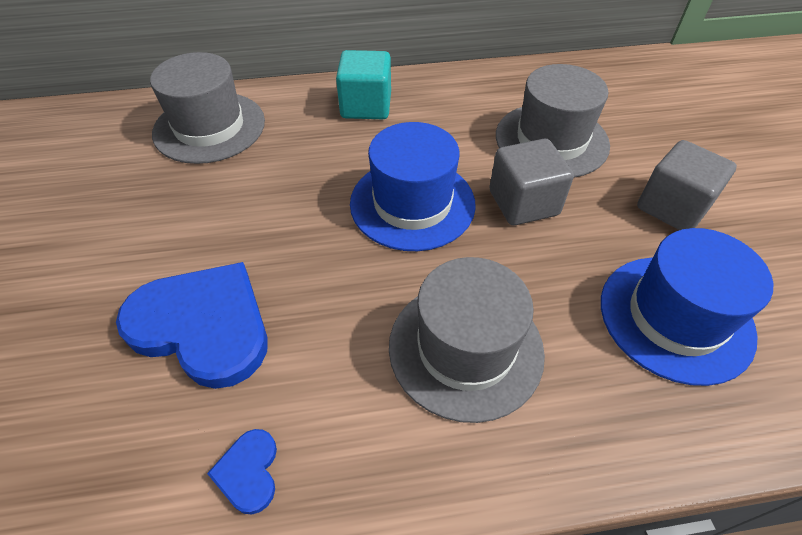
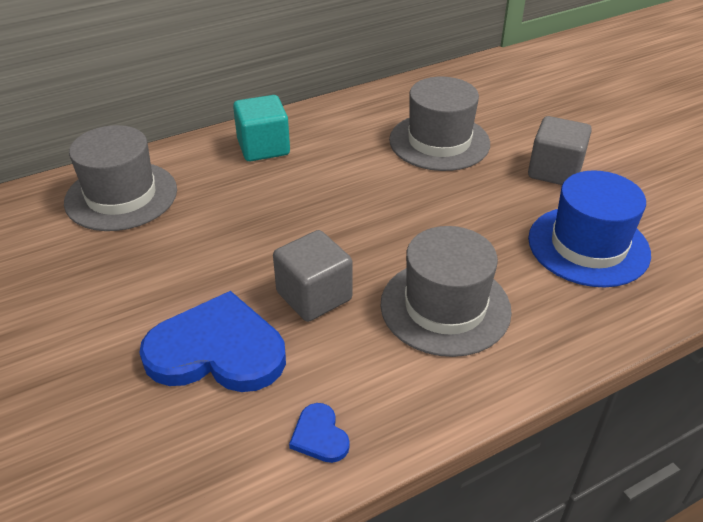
camera: 20 degrees left, 10 degrees down
(412, 203) = (348, 215): blue hat -> none
(523, 203) = (439, 194): grey cube -> grey cube (314, 296)

